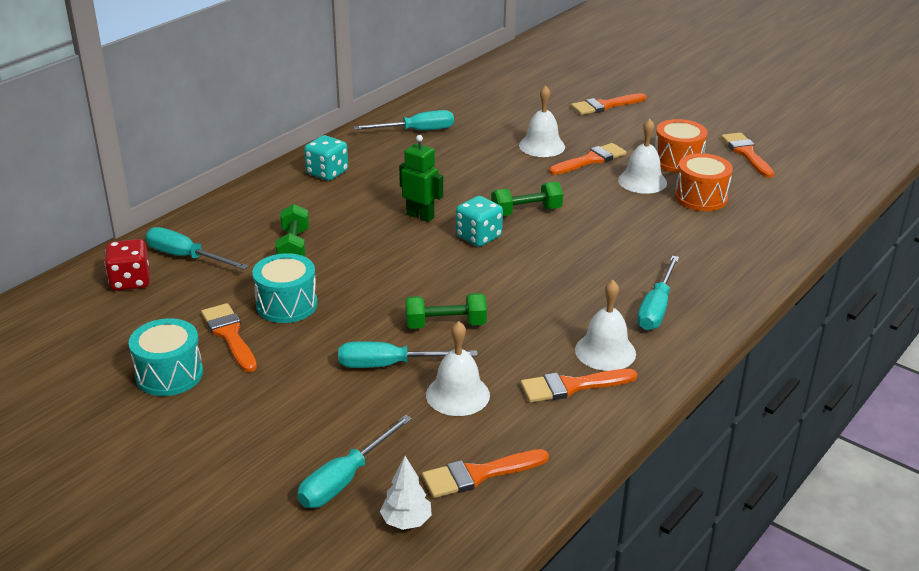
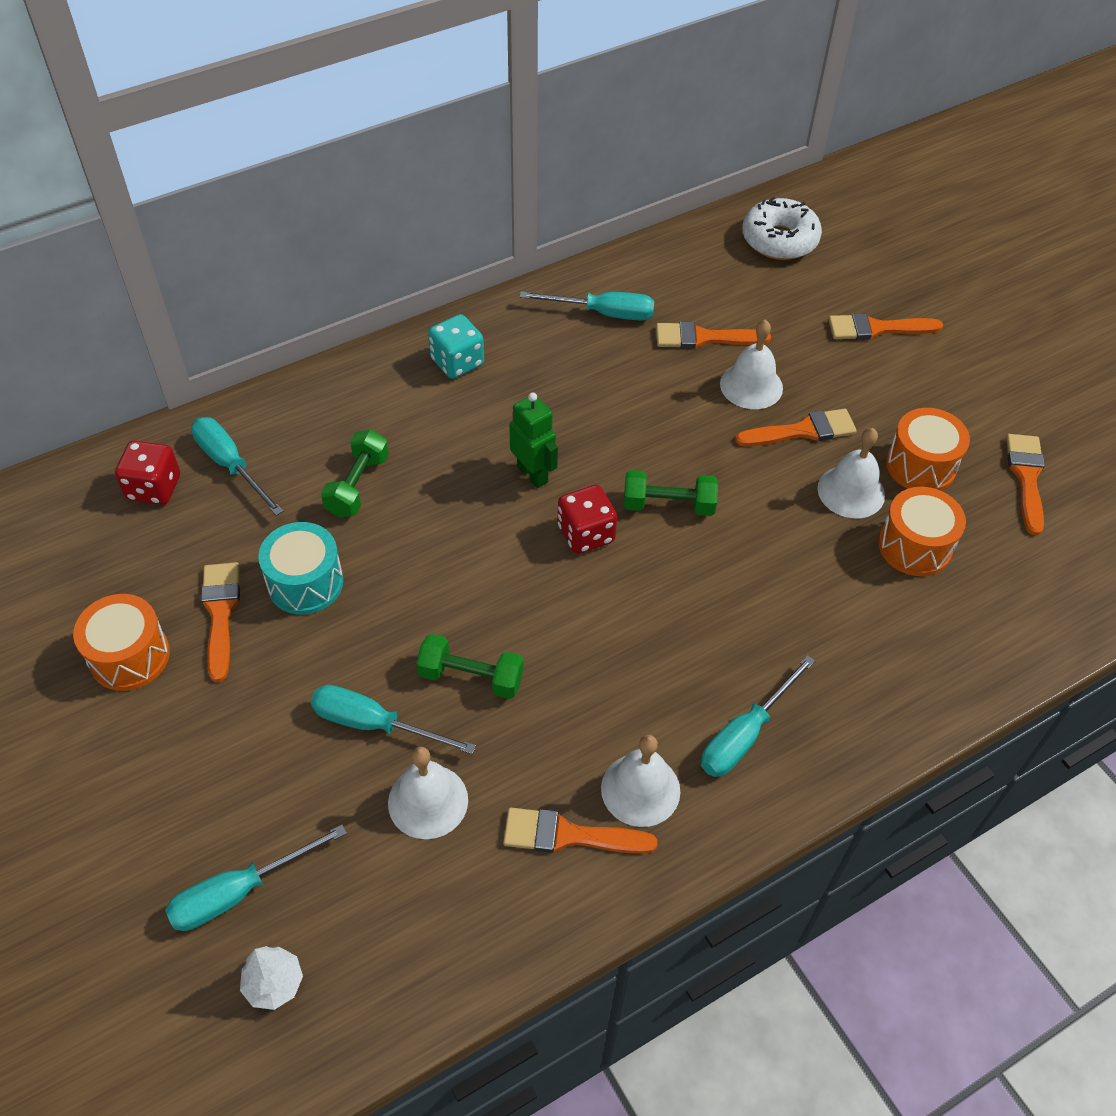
camera: 20 degrees right, 20 degrees up
(169, 374) = (129, 656): turquoise drum -> orange drum
(478, 237) = (586, 534): turquoise dice -> red dice
(478, 474) = (388, 941): orange brush -> orange brush (704, 338)
(512, 77) = (779, 240): none -> white donut

